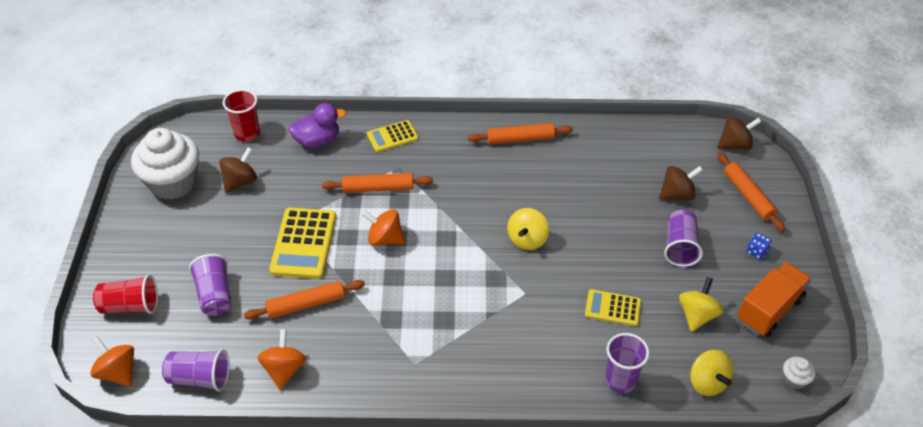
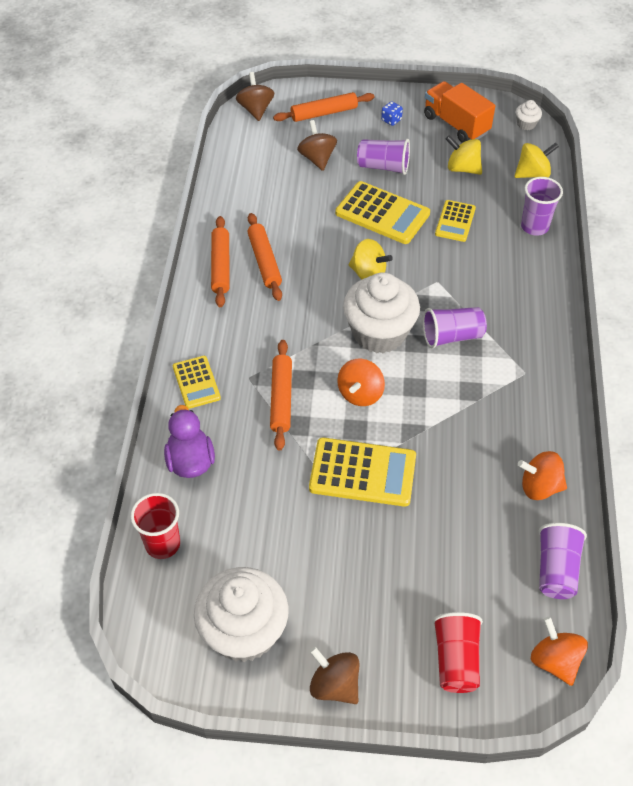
camera: 85 degrees left, 5 degrees up
(118, 372) = (554, 660): orange spinning top -> orange spinning top turned 105 degrees clockwise
(215, 295) = (438, 563): purple cup -> purple cup (452, 336)
(240, 181) = (252, 547): brown spinning top -> brown spinning top (334, 685)
(306, 304) = (452, 468): orange rolling pin -> orange rolling pin (264, 261)
(455, 250) = (379, 333): none -> white cupcake
(610, 248) = (382, 213): none -> yellow calculator

